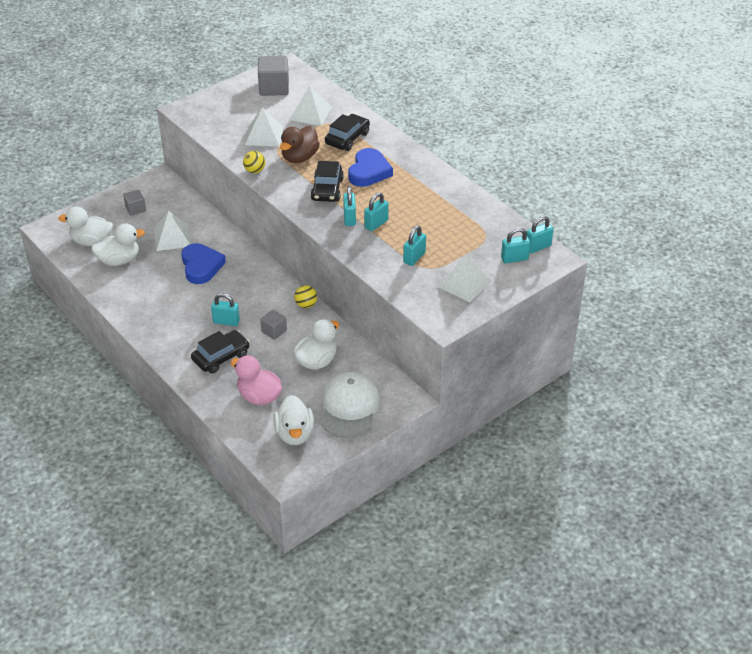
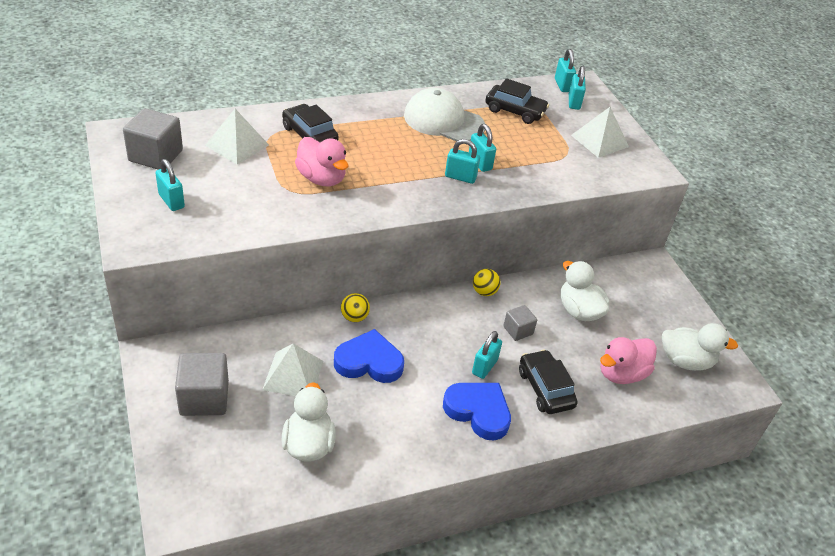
camera: 75 degrees left, 0 degrees up
(91, 241) = (246, 467): white duck -> none
(135, 209) = (204, 398): grey cube -> grey cube, size x1.75
(254, 171) = (324, 220): yellow ball -> yellow ball (354, 317)
(264, 135) = (254, 192): white pyramid -> none
(299, 157) = (321, 178): brown duck -> pink duck
(327, 189) = (398, 177): black car -> black car (515, 111)
(349, 408) = (656, 308): white cap -> white cap (443, 121)
(369, 171) = (383, 139): blue heart -> blue heart (478, 411)
(414, 258) = (548, 157): turquoise padlock -> turquoise padlock (171, 201)

